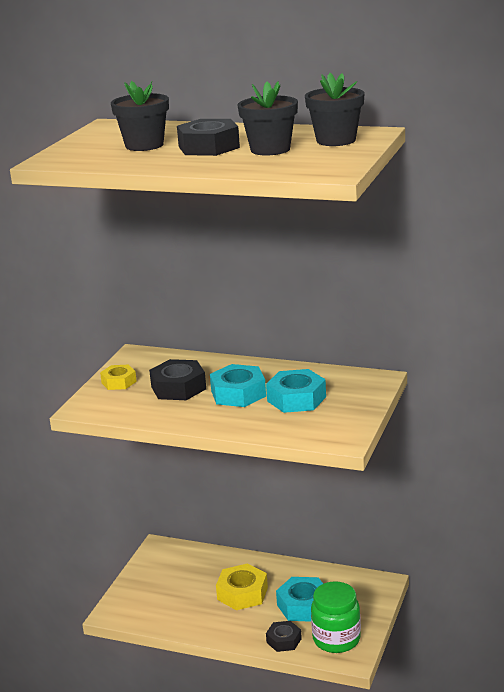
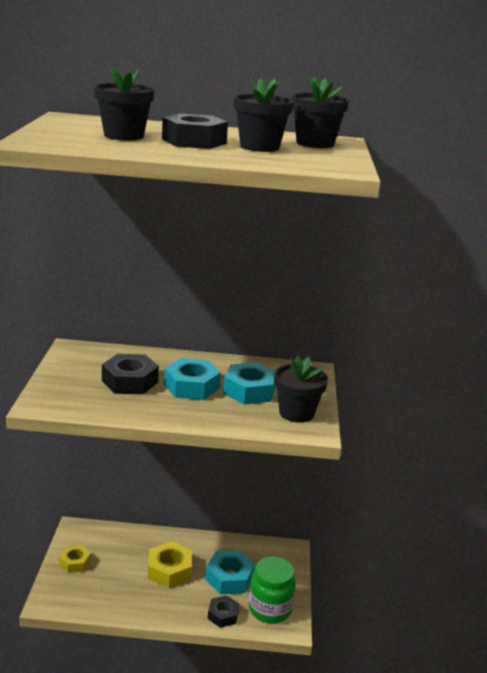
camera: 20 degrees left, 0 degrees up
(119, 382) = (66, 377): yellow nut -> yellow nut (75, 562)
(334, 422) = (296, 413): none -> black flower pot

